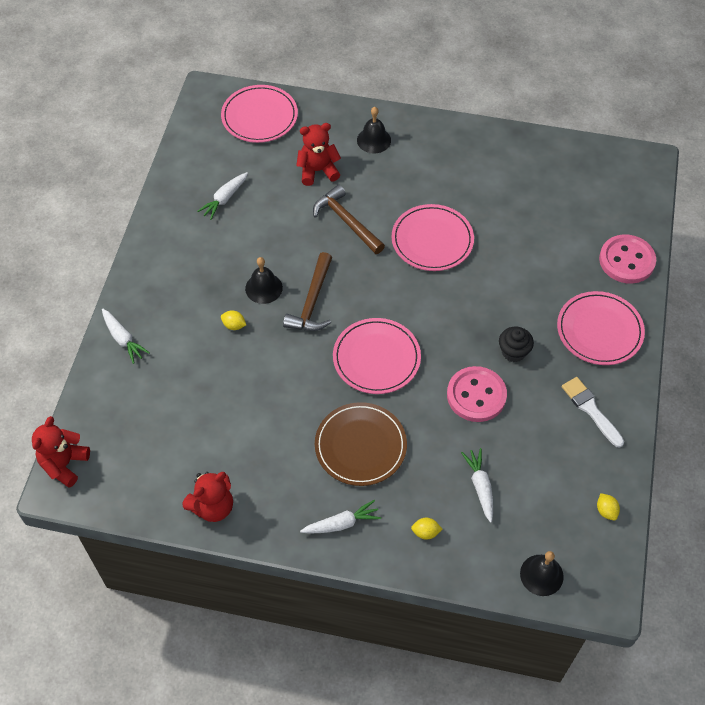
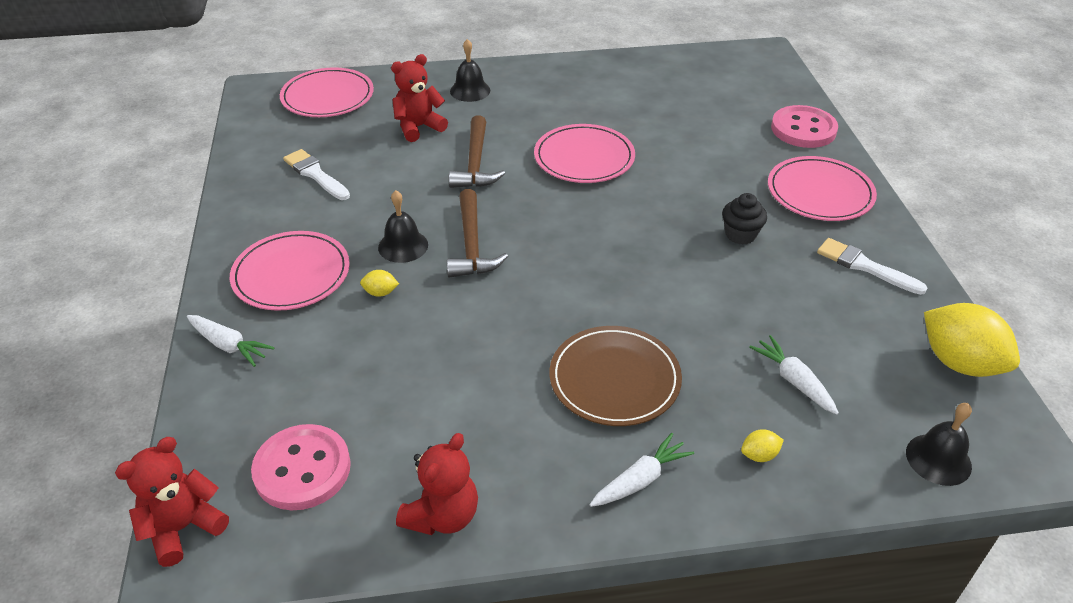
camera: 20 degrees left, 15 degrees down
(64, 464) = (183, 528): red teddy bear -> red teddy bear turned 45 degrees clockwise
(224, 199) = (315, 174): white carrot -> white brush
(347, 221) = (475, 163): brown hammer -> brown hammer turned 120 degrees counterclockwise
(376, 358) = (582, 281): pink plate -> pink plate (291, 274)
(476, 395) = (725, 287): pink button -> pink button (302, 469)
(606, 511) = (959, 363): yellow lemon -> yellow lemon, size x2.36

